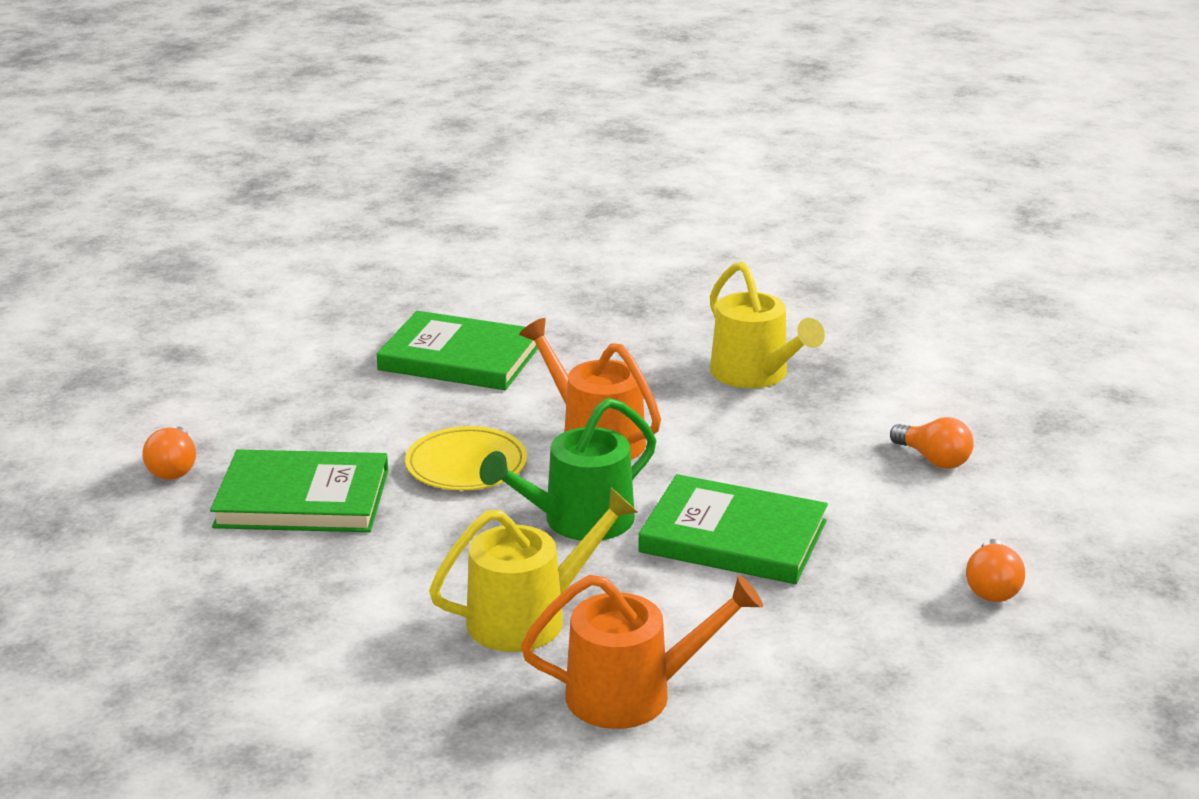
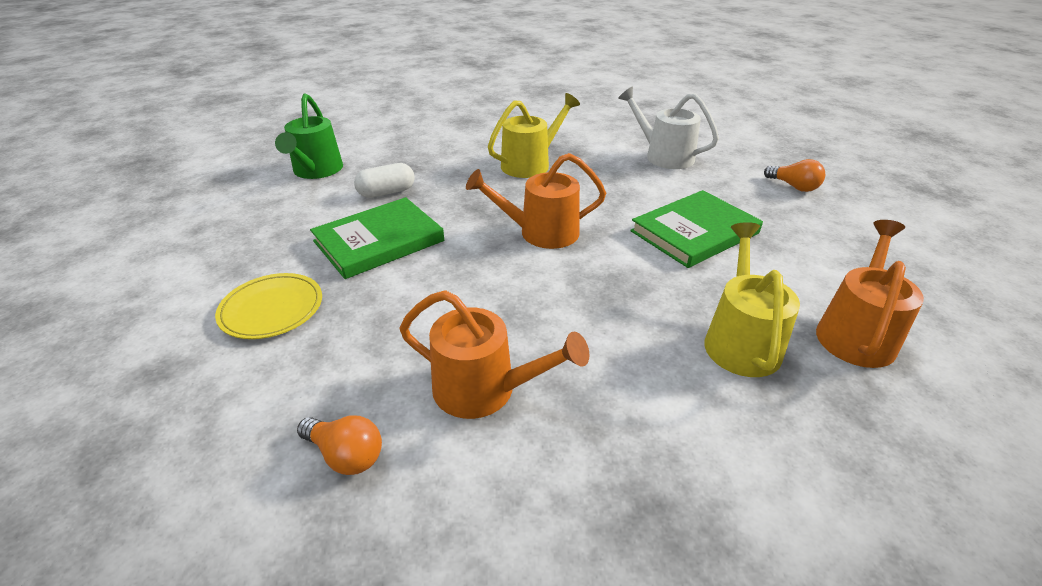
camera: 55 degrees left, 10 degrees up
(302, 498) = (484, 389): green book -> orange watering can
(466, 464) = (519, 291): yellow plate -> yellow plate (272, 309)
(558, 320) = (386, 192): none -> white capsule
(579, 521) = (633, 275): green watering can -> green watering can (316, 171)
(755, 375) = (530, 164): yellow watering can -> yellow watering can turned 45 degrees counterclockwise
(933, 459) = (664, 156): orange light bulb -> white watering can

